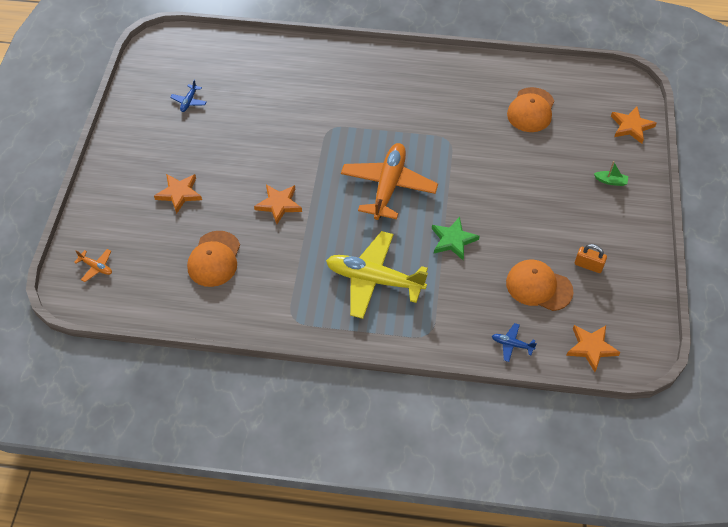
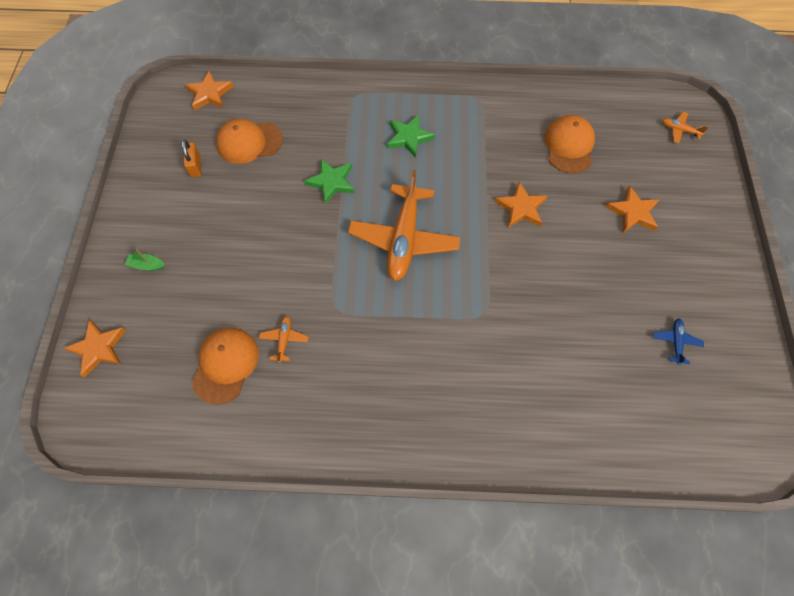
camera: 175 degrees right, 10 degrees up
(374, 280) = (409, 137): yellow plane -> green star
(488, 122) = (284, 340): none -> orange plane
(512, 344) = (280, 91): blue plane -> none
(538, 287) = (249, 142): orange cap -> orange cap turned 150 degrees clockwise
(588, 265) = (195, 166): orange padlock -> orange padlock turned 60 degrees clockwise

